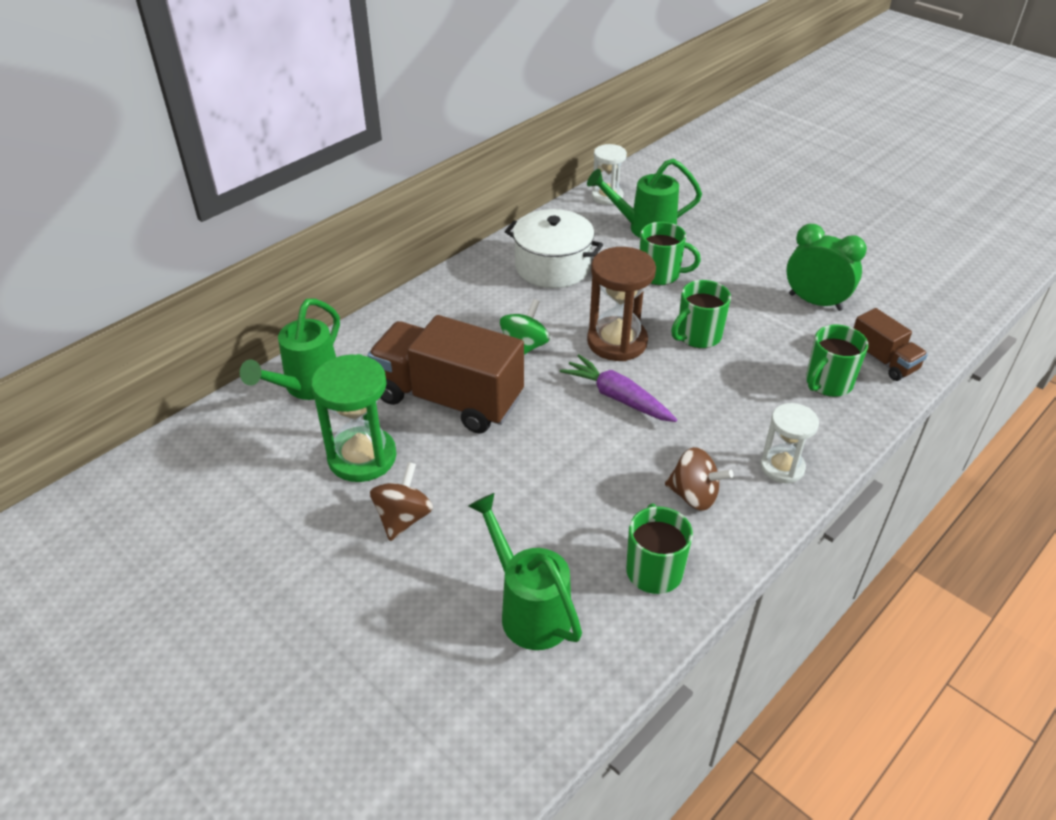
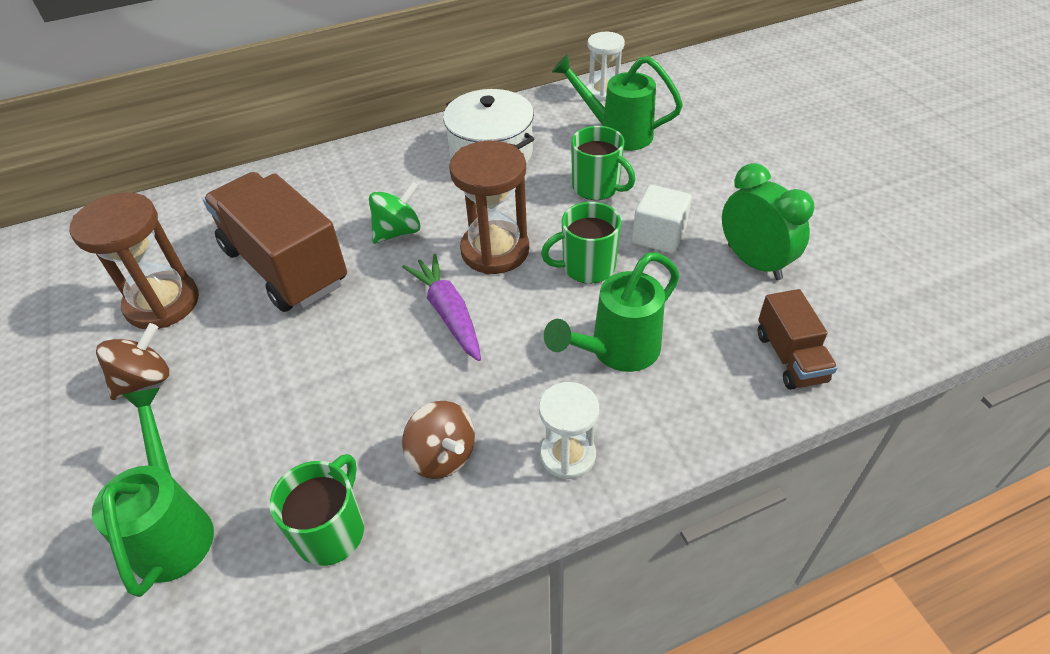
camera: 25 degrees right, 5 degrees up
(306, 387) = (174, 219): green watering can -> green watering can (616, 352)
(362, 457) = (162, 303): green hourglass -> brown hourglass
(734, 300) = (659, 236): none -> white cube
(828, 383) = (699, 366): green mug -> none

